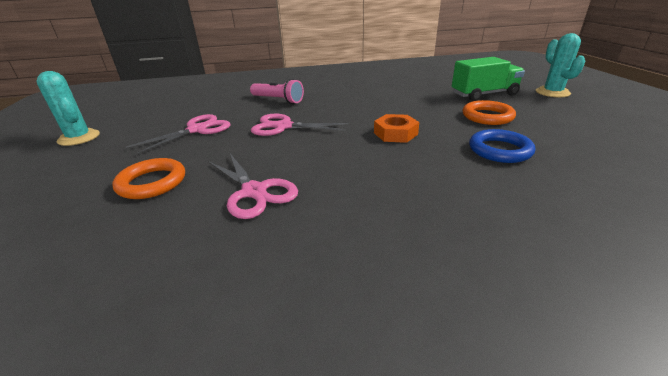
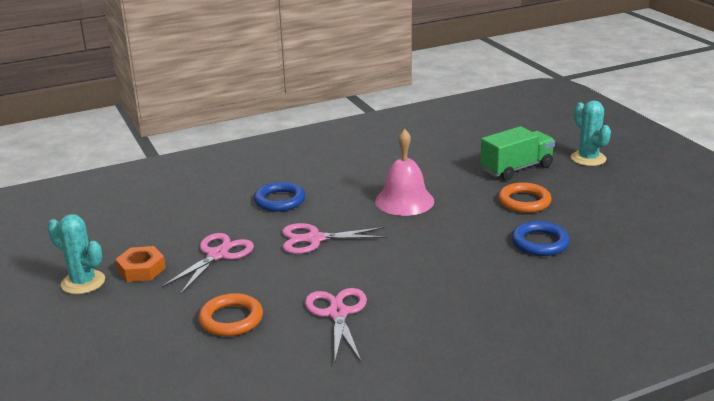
camera: 15 degrees left, 5 degrees down
(254, 191) = (337, 313): pink scissors -> pink scissors turned 135 degrees counterclockwise
(278, 100) = (279, 200): pink flashlight -> blue ring
(377, 107) = (404, 201): none -> pink bell
(395, 133) = (438, 234): orange nut -> orange nut (141, 269)

